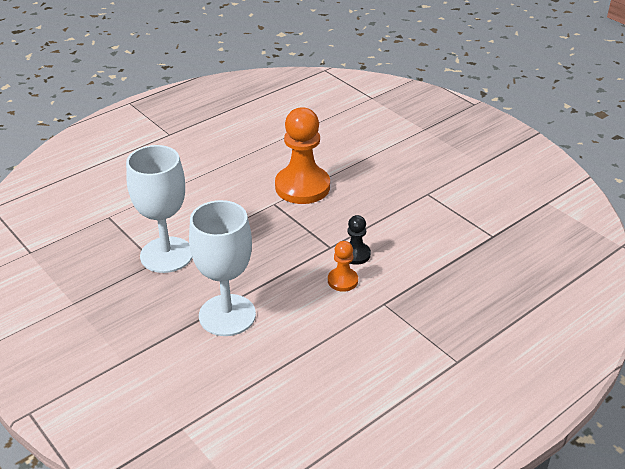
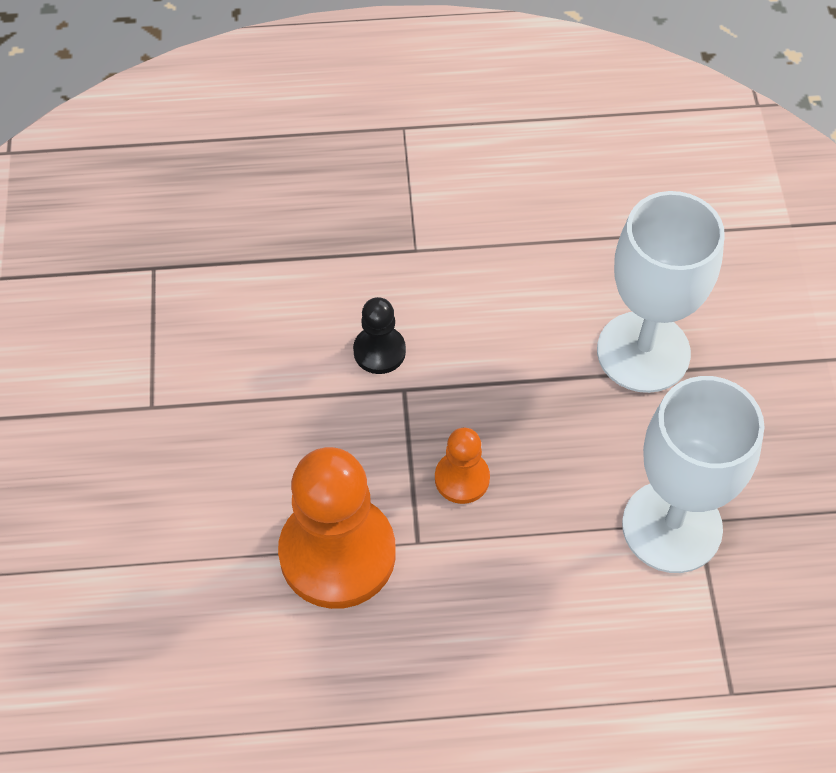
camera: 145 degrees left, 20 degrees up
(342, 281) = (438, 316): orange pawn -> orange pawn (462, 478)

